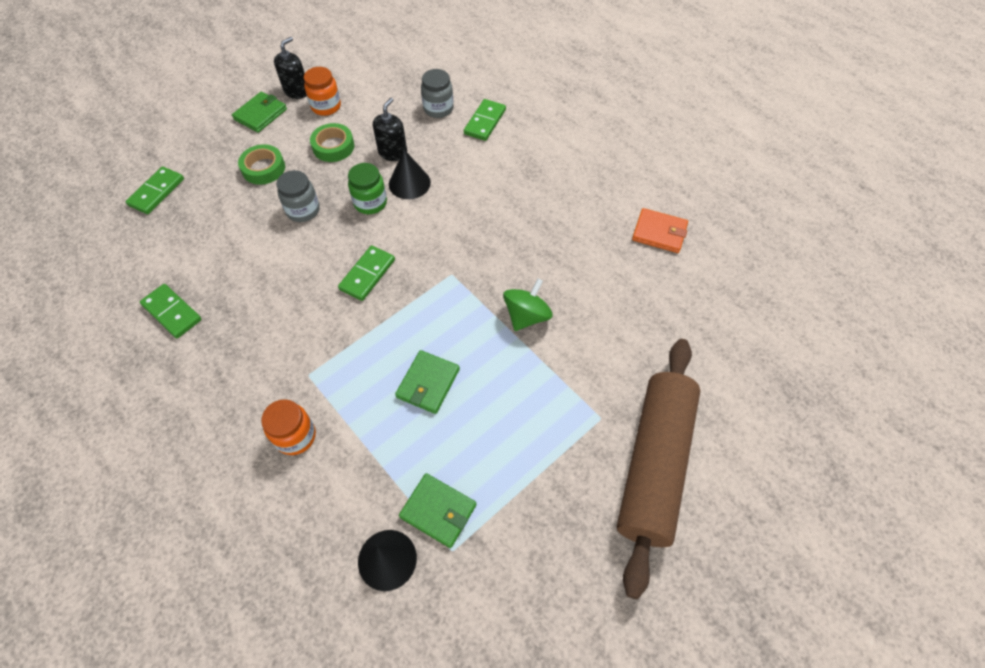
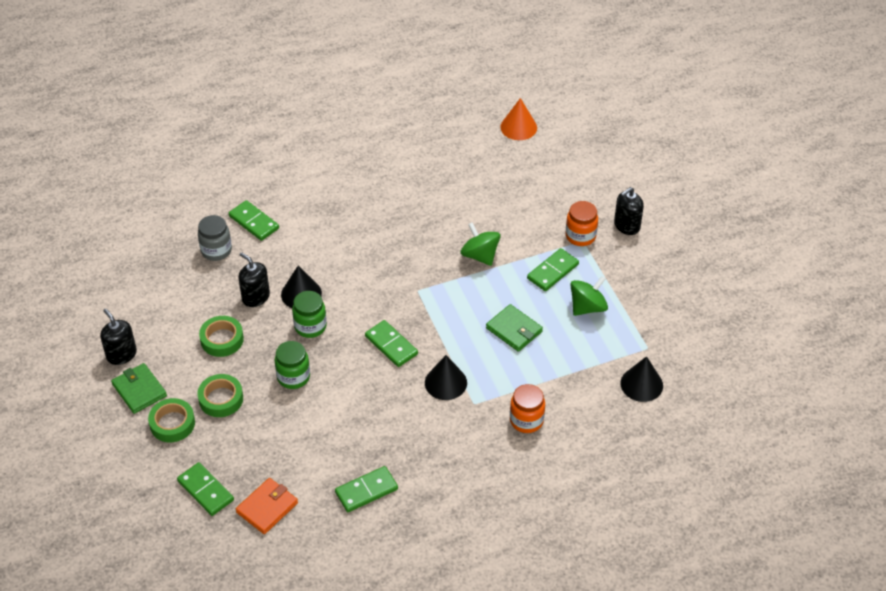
camera: 70 degrees left, 10 degrees down
(228, 146) = (172, 423): none -> green tape
(303, 210) = (293, 377): grey jar -> green jar
(326, 106) = (160, 335): orange jar -> orange jar (580, 236)
(330, 338) = (445, 382): none -> black cone
(438, 511) = (617, 348): green wallet -> none
(493, 455) = (587, 307): none -> green spinning top
(535, 398) = (553, 271): none -> green domino
(653, 464) = (626, 226): brown rolling pin -> black soap dispenser
(659, 233) = (439, 153): orange wallet -> orange wallet (267, 507)
(749, 294) = (518, 127): none -> orange cone

